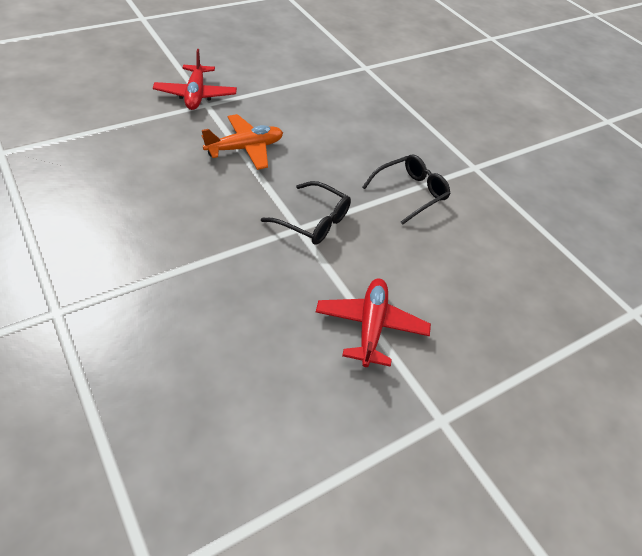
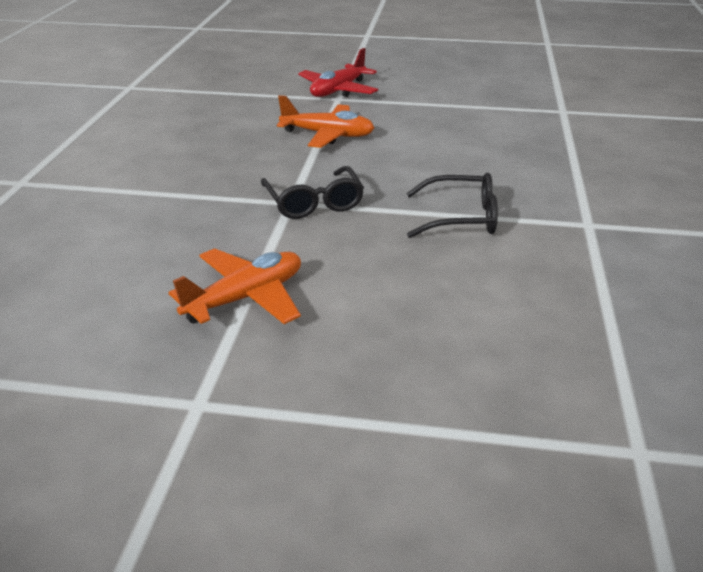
camera: 45 degrees right, 15 degrees down
(371, 327) = (245, 298): red plane -> orange plane

